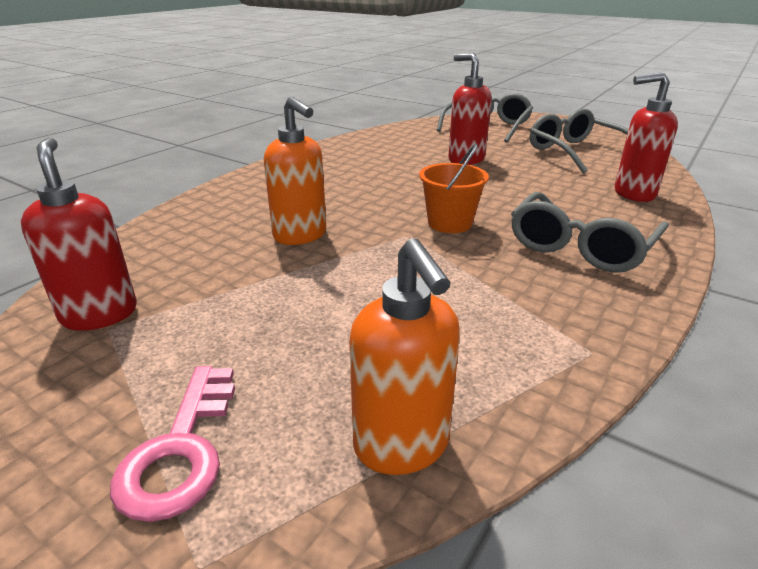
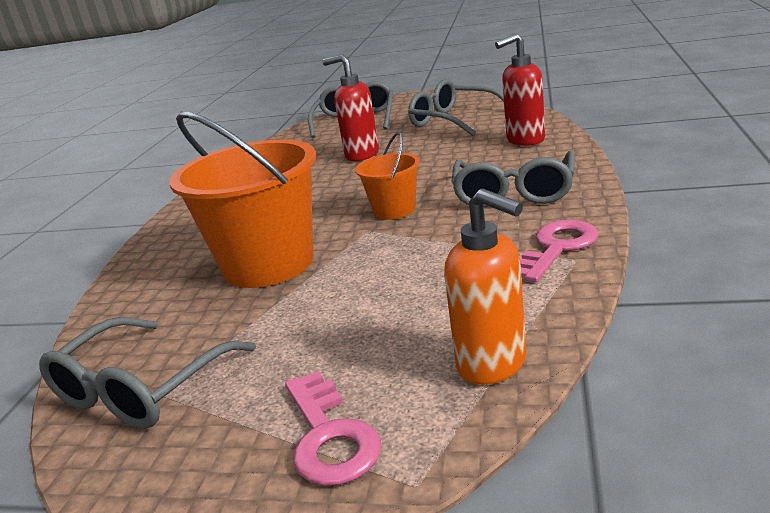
camera: 20 degrees left, 5 degrees down
(100, 314) = (141, 389): red soap dispenser -> grey glasses
(300, 236) = (268, 264): orange soap dispenser -> orange bucket
(581, 329) = (557, 248): none -> pink key

